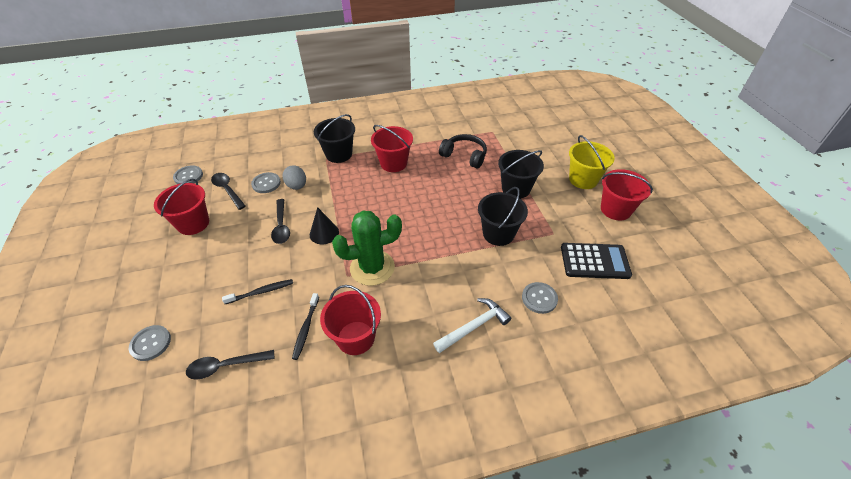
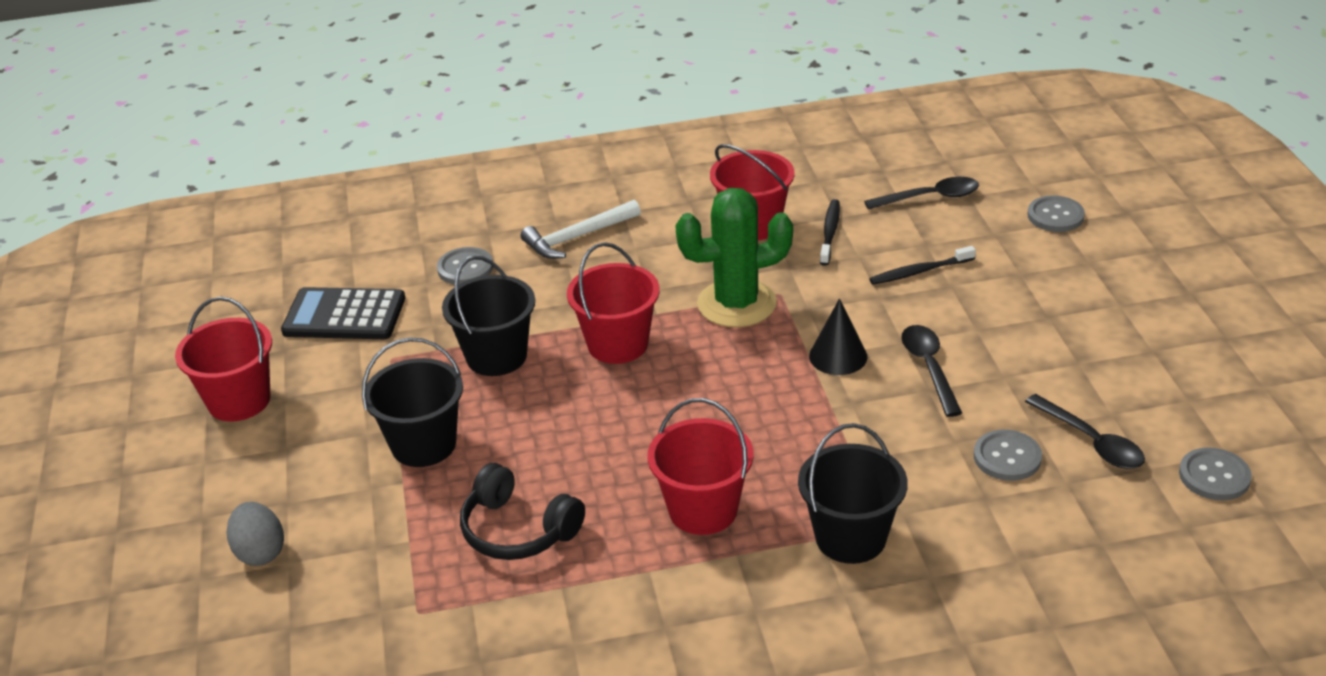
camera: 175 degrees left, 10 degrees down
(193, 223) = (1117, 372): red bucket -> red bucket (617, 344)
(297, 186) = (930, 451): grey egg -> grey egg (260, 552)
(583, 179) = (260, 465): yellow bucket -> none

